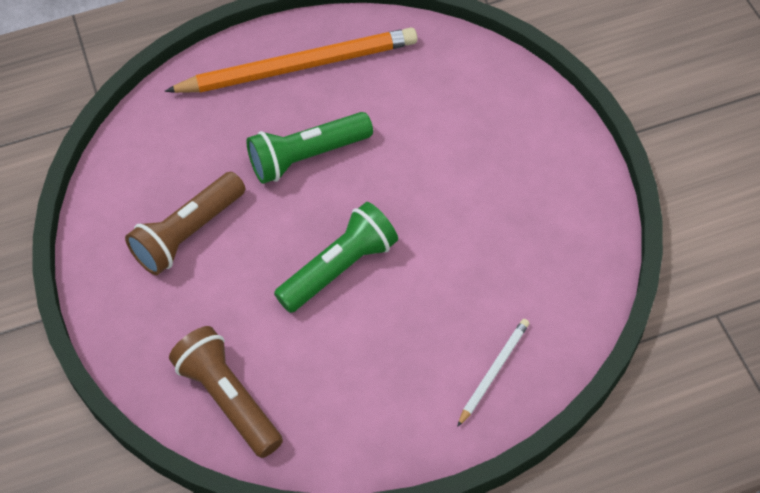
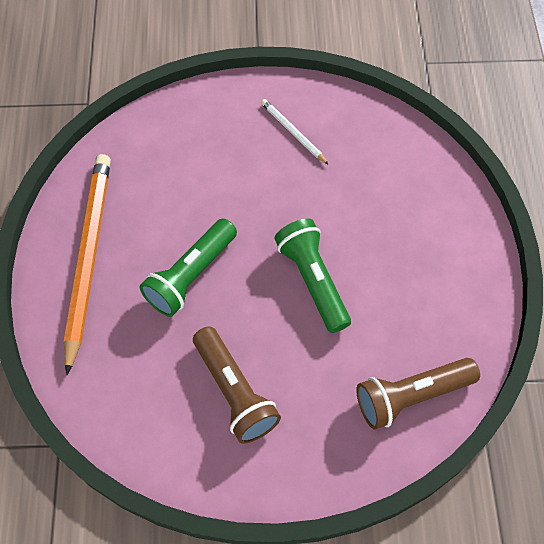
camera: 75 degrees left, 5 degrees up
(307, 157) = (191, 275): green flashlight -> green flashlight turned 45 degrees clockwise
(493, 371) = (437, 202): white pencil -> white pencil (293, 132)

